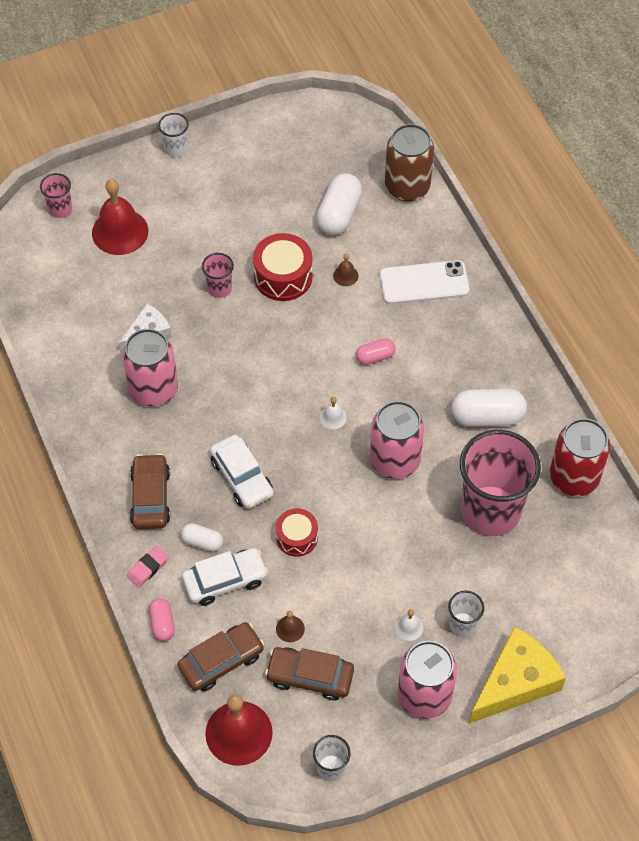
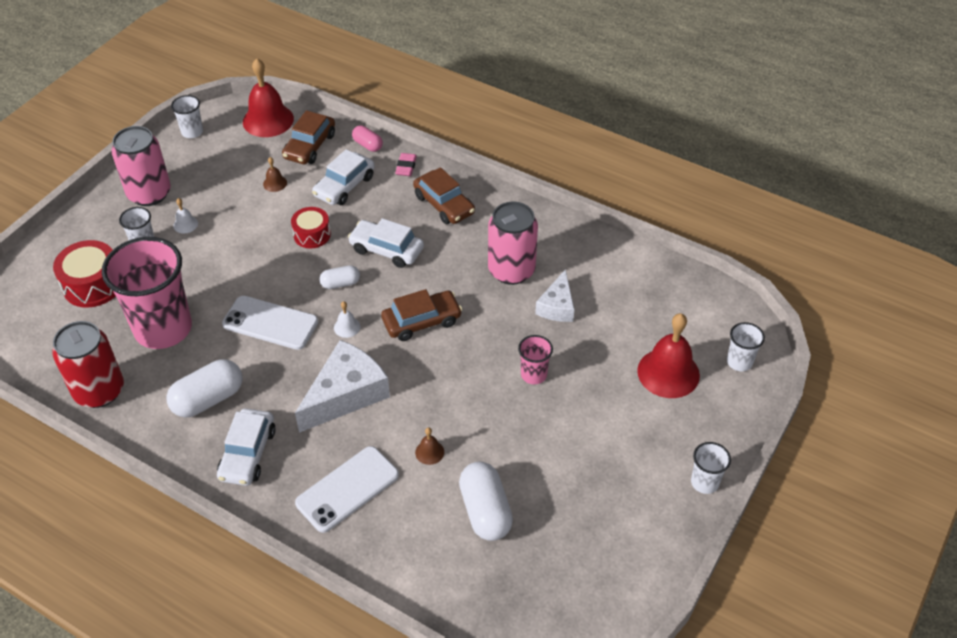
camera: 145 degrees right, 10 degrees down
(60, 209) = (739, 362): pink cup -> white cup
(202, 542) = (381, 198): white capsule -> white capsule (340, 283)
(283, 276) = (487, 417): red drum -> red drum (93, 285)
(310, 677) = (240, 166): brown car -> brown car (421, 321)
(375, 357) = (346, 394): pink capsule -> white cheese
(395, 460) = (270, 323): pink can -> white phone
(407, 187) = (438, 586): brown can -> none
(481, 351) = (248, 454): none -> white car
(515, 682) = (82, 231): yellow cheese -> none

